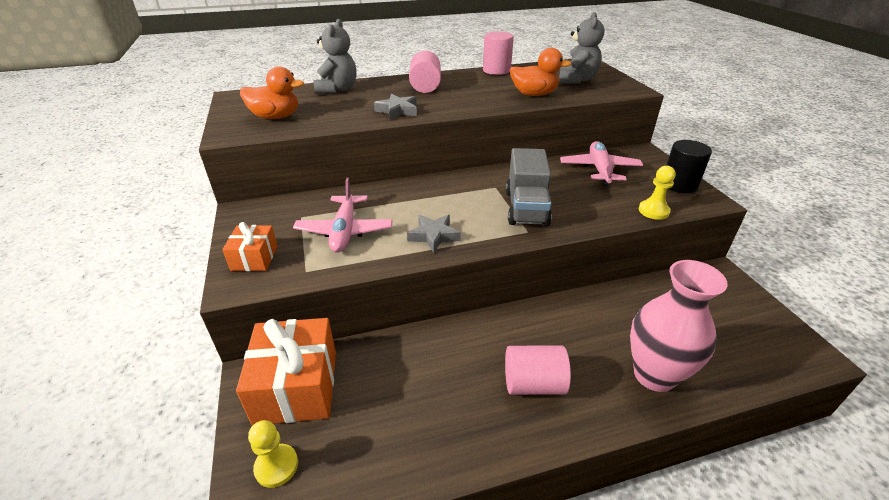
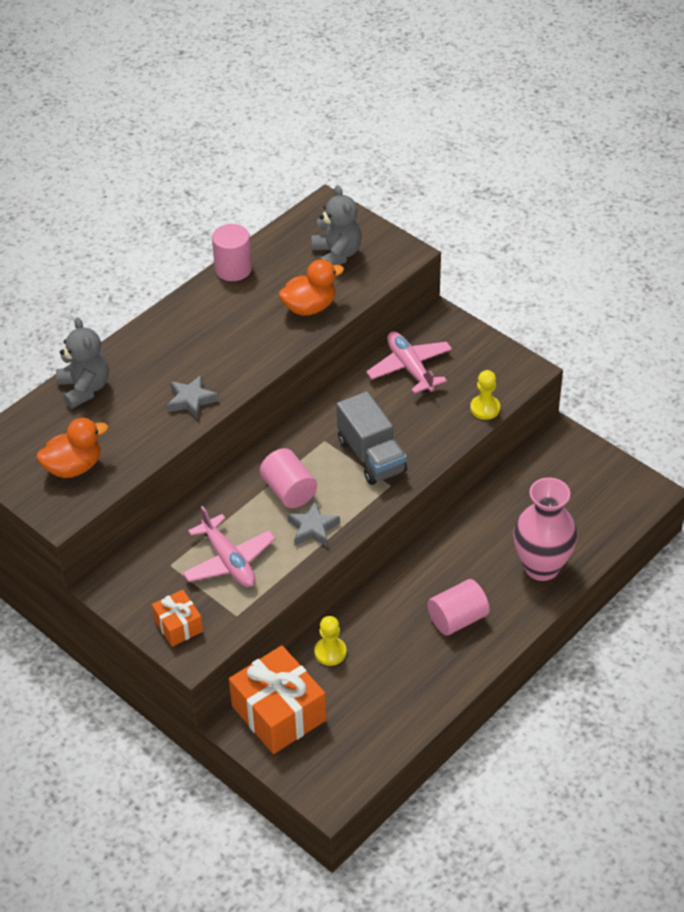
camera: 30 degrees left, 10 degrees up
(276, 466) = (318, 766): yellow pawn -> yellow pawn (330, 652)
(425, 86) = (180, 340): pink cylinder -> pink cylinder (289, 491)
(679, 184) = (493, 359): black cylinder -> none

